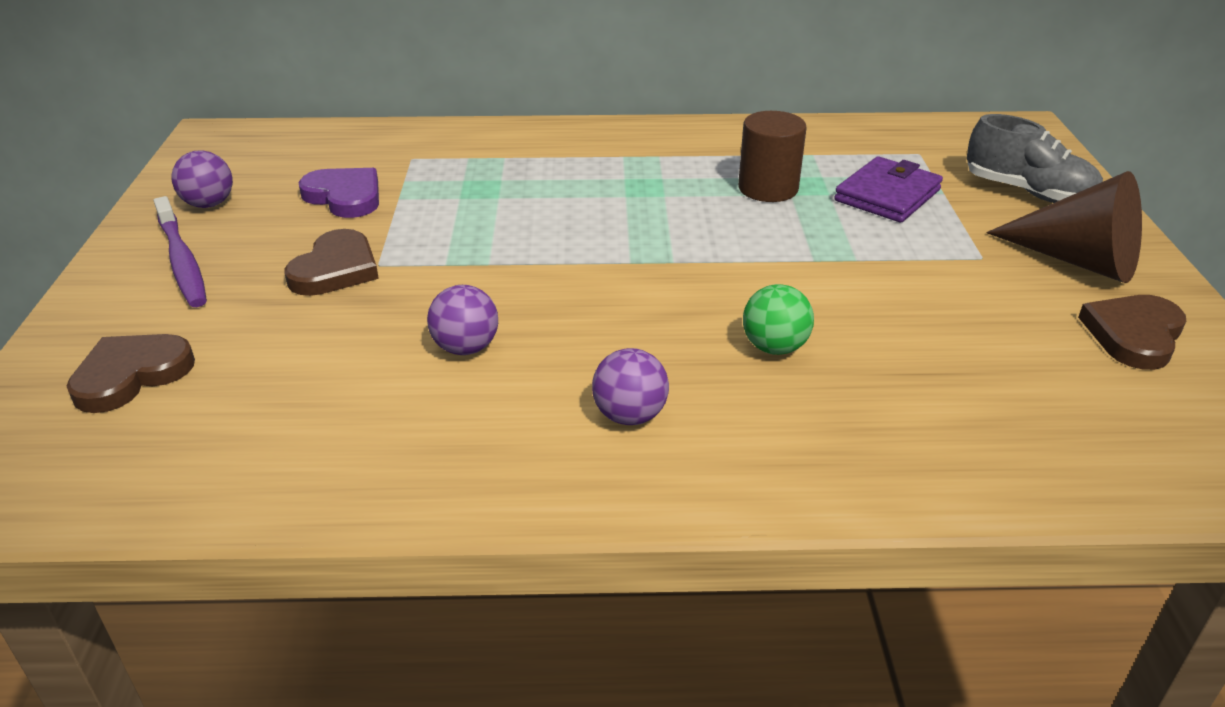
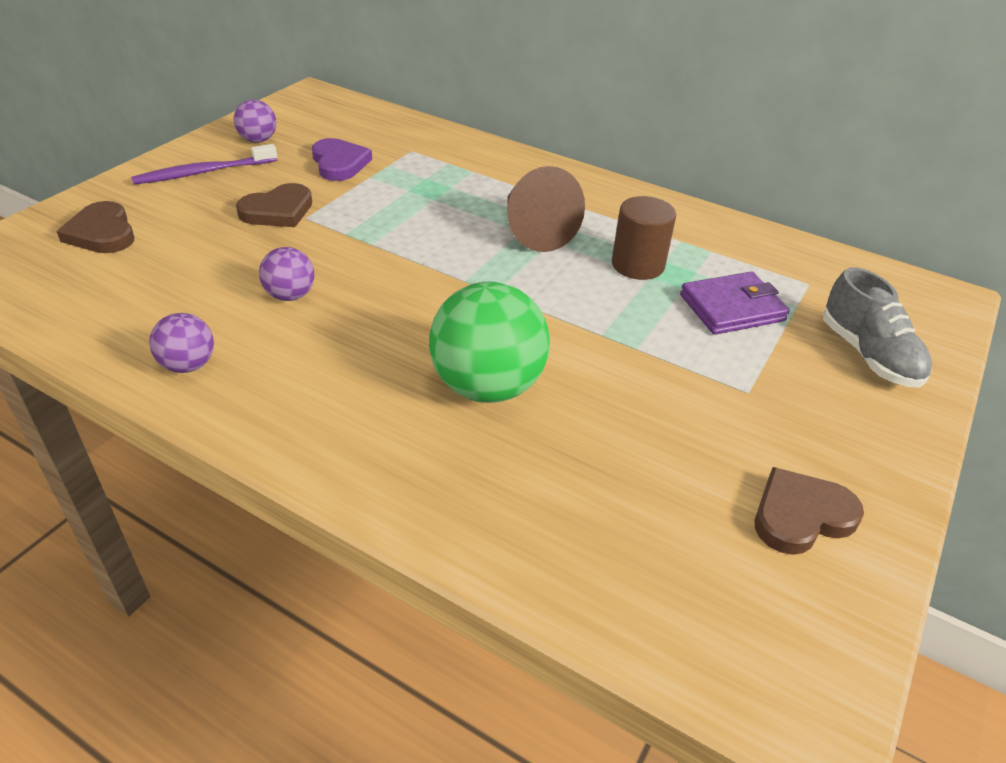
camera: 30 degrees right, 5 degrees up
(131, 375) = (102, 233): brown heart -> brown heart turned 105 degrees counterclockwise
(182, 261) = (203, 172): purple toothbrush -> purple toothbrush turned 60 degrees clockwise
(630, 416) = (332, 387): purple ball -> purple ball (188, 365)
(774, 347) = (487, 386): green ball -> green ball, size x1.95
(1077, 260) = (835, 431): brown cone -> brown cone (533, 230)

